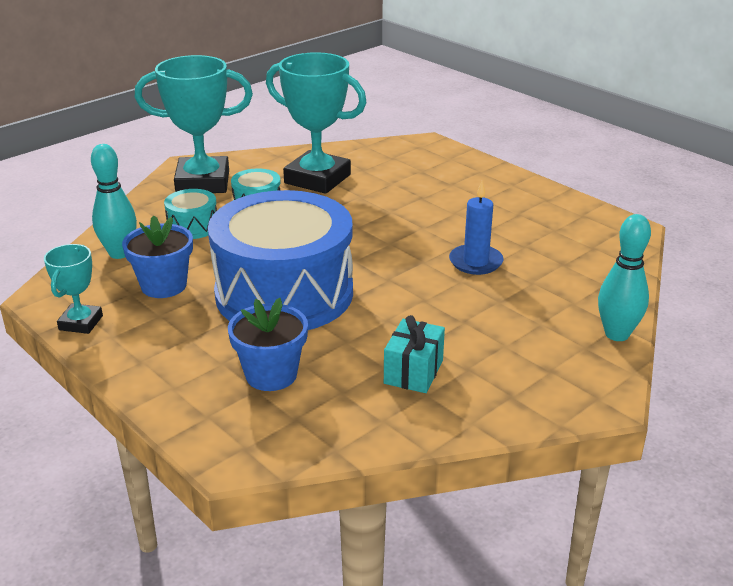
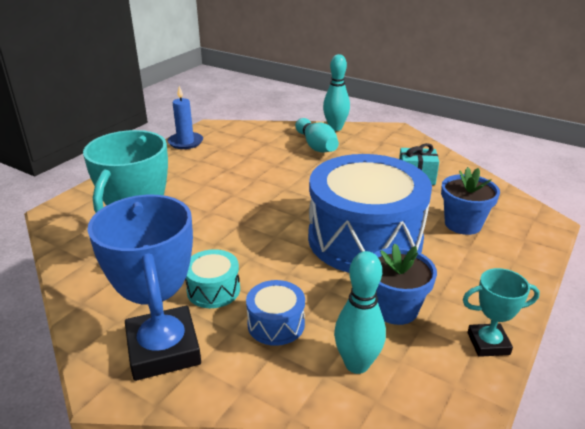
camera: 105 degrees left, 0 degrees up
(193, 226) = (276, 324): turquoise drum -> blue drum
(203, 182) = (163, 349): turquoise trophy -> blue trophy
(475, 262) = (277, 170): blue candle -> blue candle (185, 142)
(547, 303) = (316, 146): none -> turquoise bowling pin

